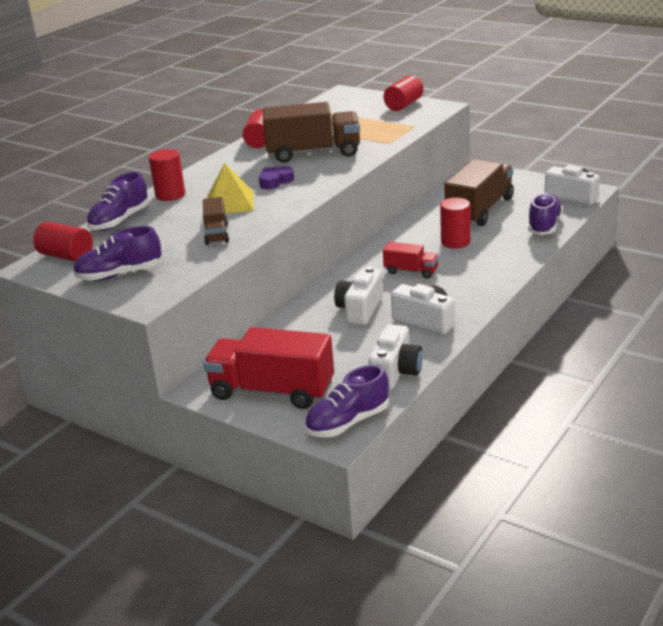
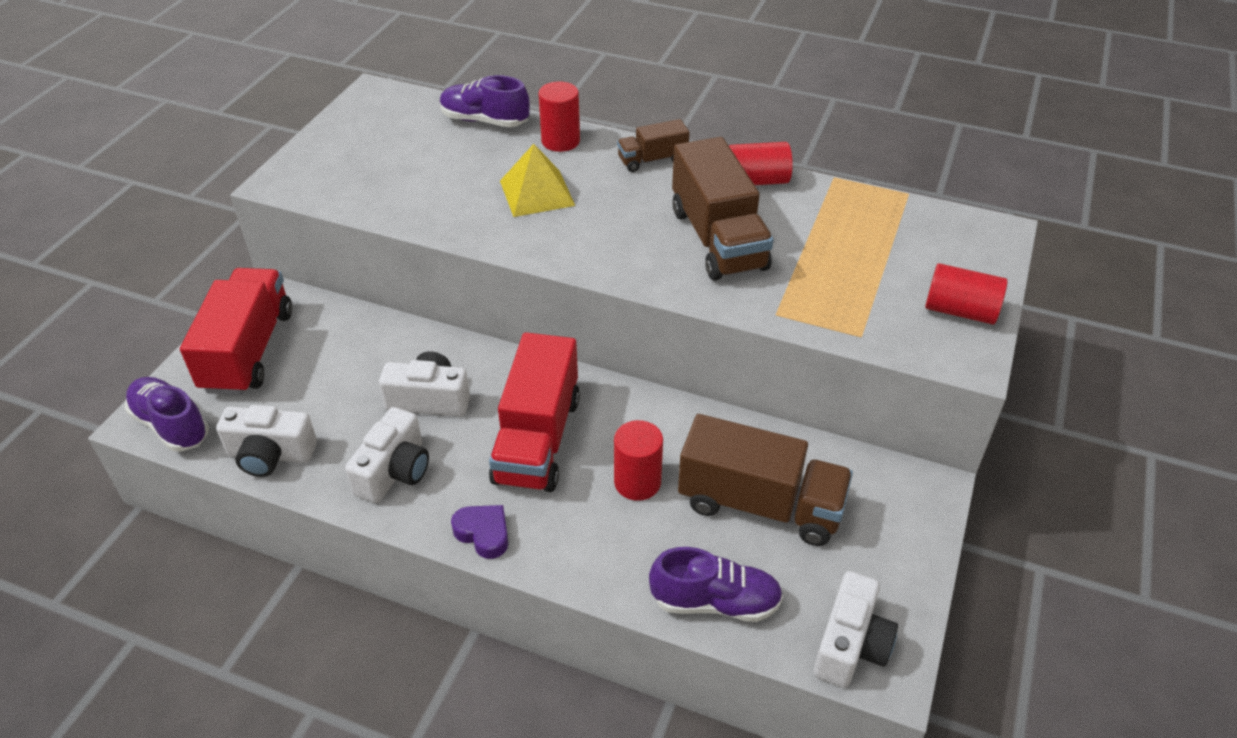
camera: 75 degrees right, 15 degrees up
(66, 256) = (396, 106): red cylinder -> none
(119, 274) = (345, 151): purple shoe -> none
(216, 234) = (444, 200): brown truck -> brown truck (652, 160)
(275, 181) = (609, 219): purple heart -> purple heart (483, 533)
(411, 271) = (537, 439): red truck -> red truck, size x1.94

